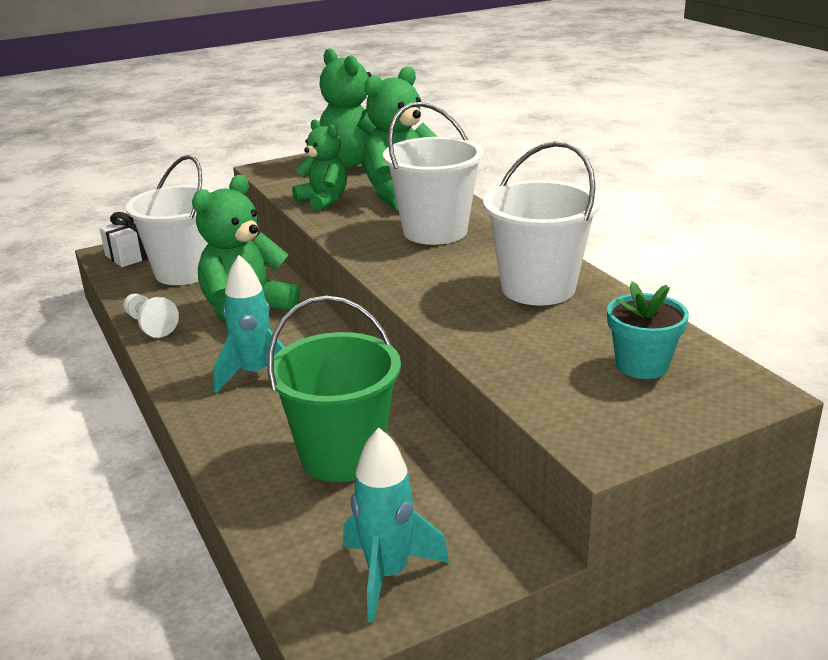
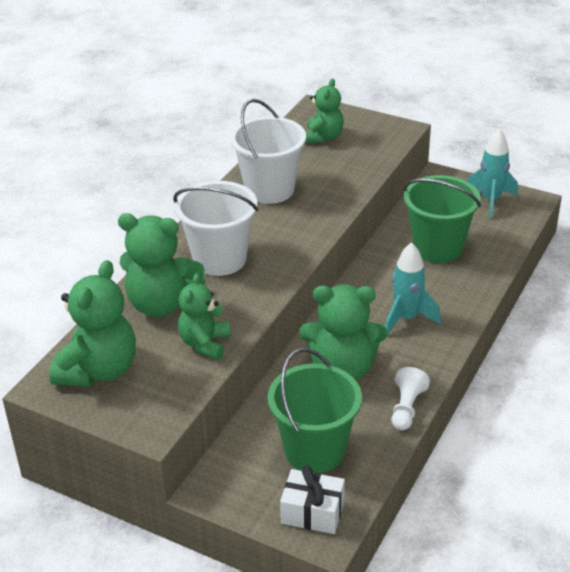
camera: 125 degrees left, 10 degrees up
(185, 272) = (314, 450): white bucket -> green bucket
(642, 365) = (323, 137): turquoise flower pot -> green teddy bear

